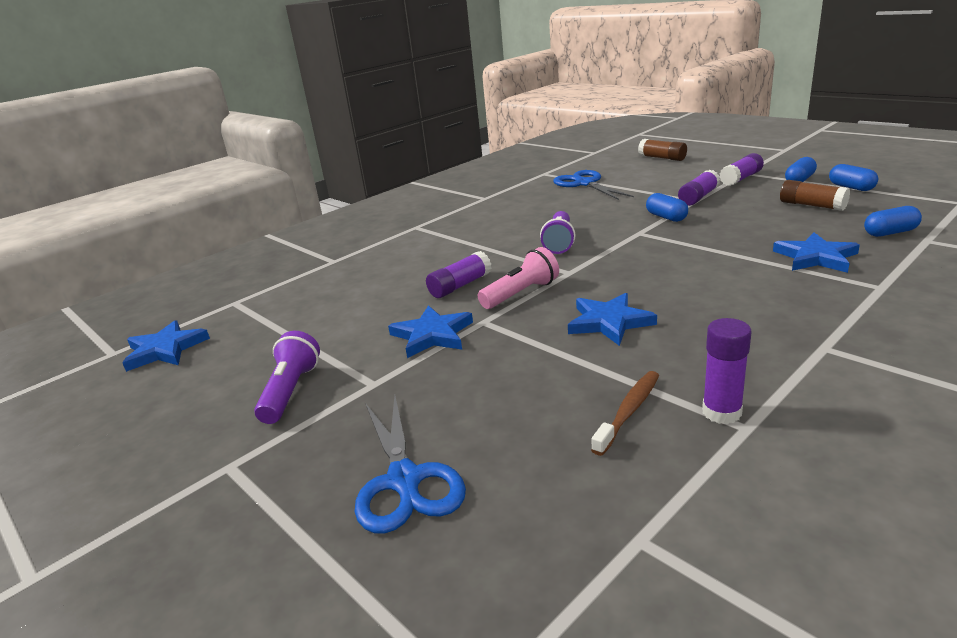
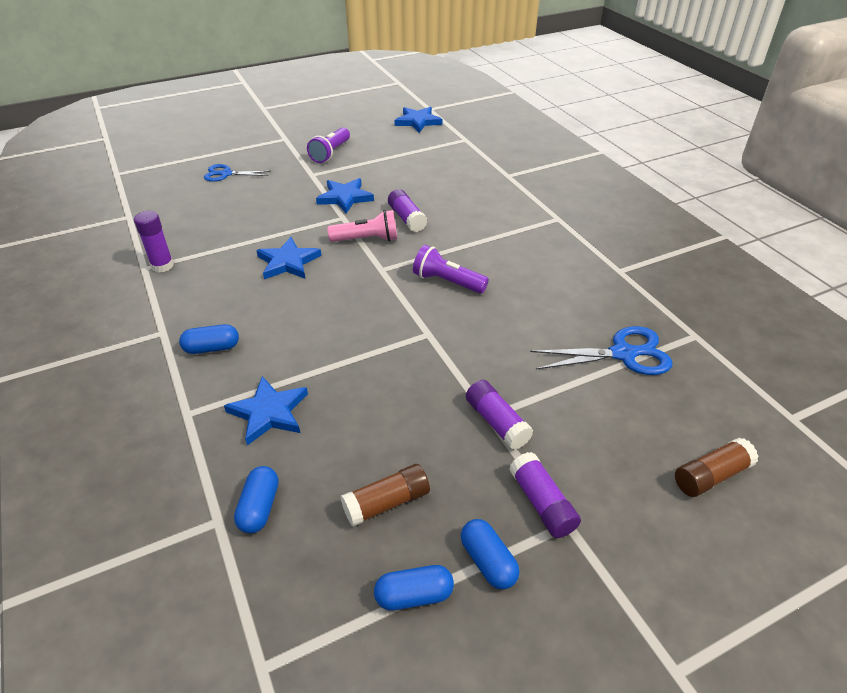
camera: 105 degrees right, 15 degrees up
(291, 391) = (330, 153): purple flashlight -> purple flashlight turned 90 degrees clockwise
(405, 481) = (225, 174): blue scissors -> blue scissors, size x0.66
(521, 294) = (367, 239): pink flashlight -> pink flashlight turned 75 degrees counterclockwise
(629, 411) = (198, 239): brown toothbrush -> none
(666, 217) = (453, 368): blue capsule -> blue capsule (212, 348)

